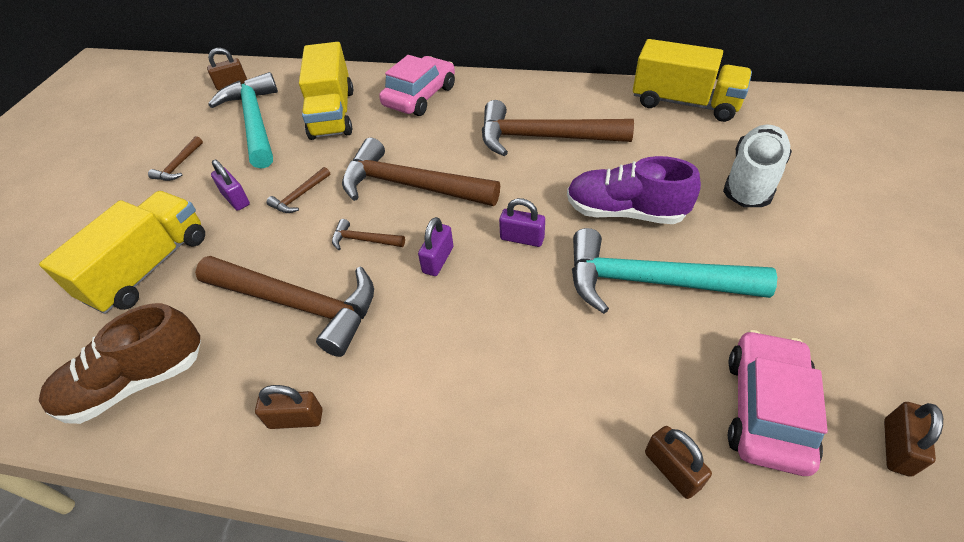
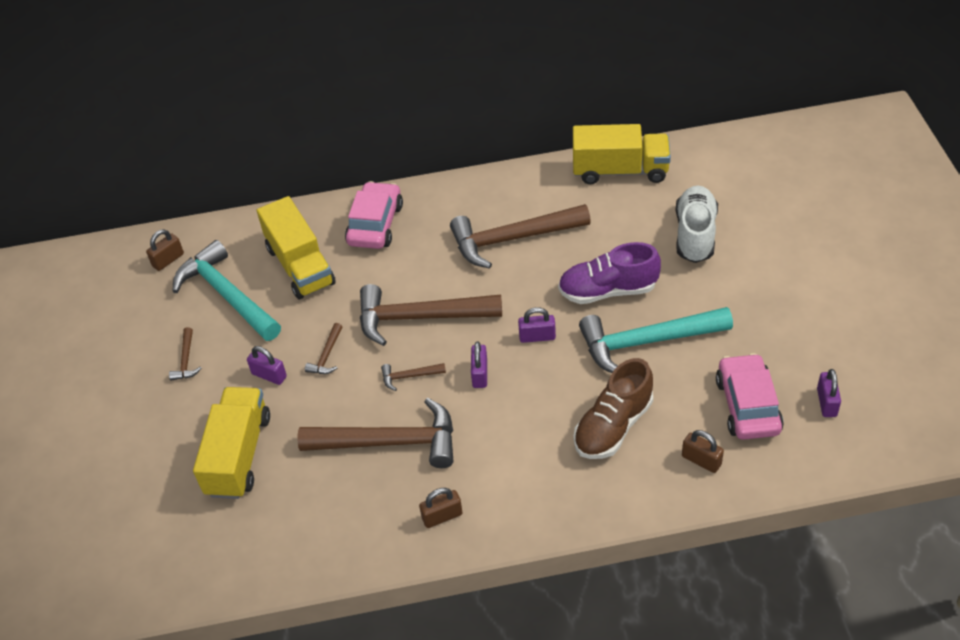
camera: 20 degrees left, 0 degrees up
(136, 382) = (303, 535): brown shoe -> brown shoe (613, 426)
(896, 447) = (826, 402): brown padlock -> purple padlock

